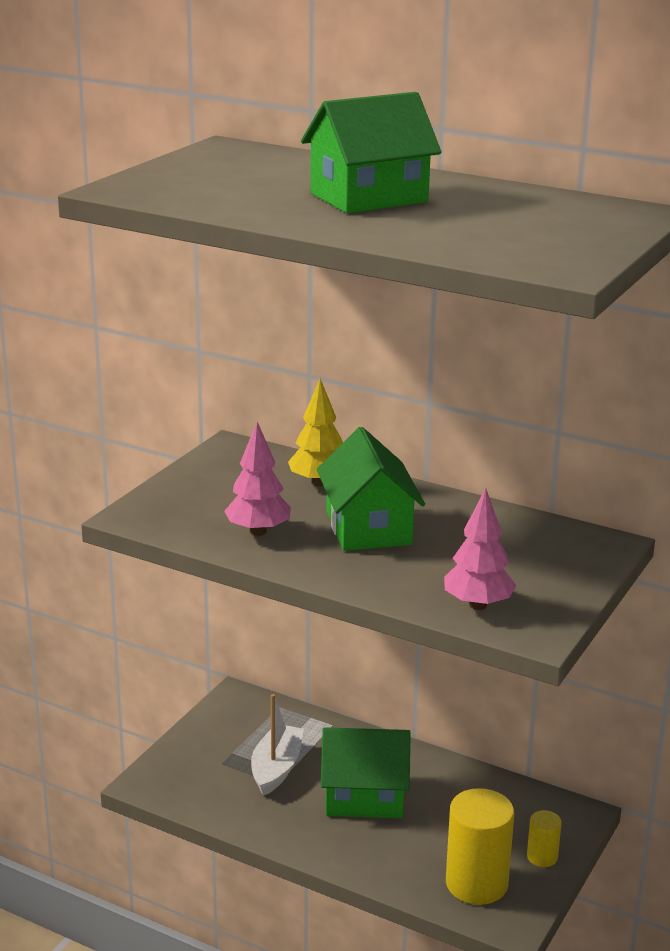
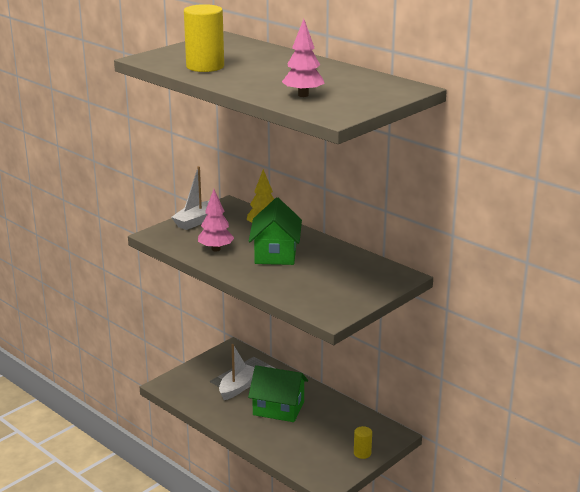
camera: 15 degrees right, 0 degrees up
(193, 483) = (196, 221): none -> white boat
(369, 198) = (270, 71): green house -> none
(476, 883) = (318, 461): yellow cylinder -> yellow cylinder (205, 67)
(477, 605) = (309, 299): pink tree -> pink tree (303, 95)

